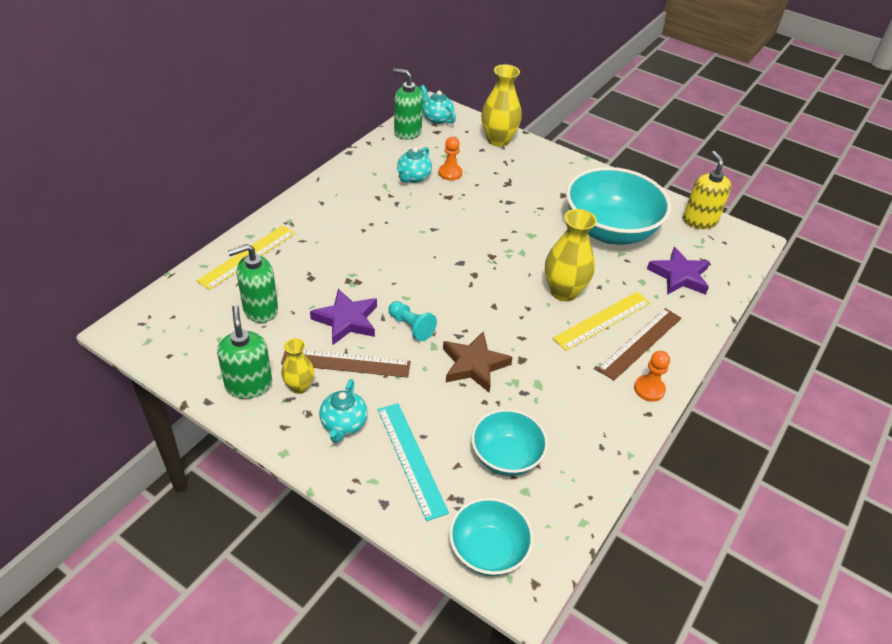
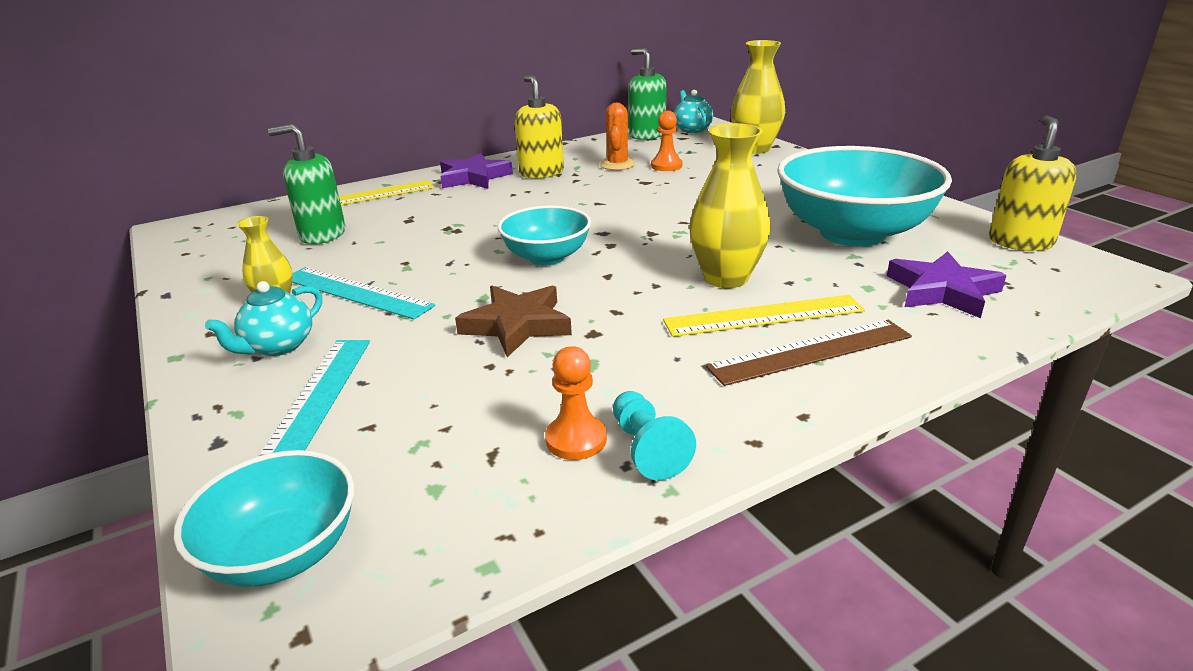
camera: 30 degrees right, 15 degrees down
(249, 385) = (225, 290): green soap dispenser -> none
(346, 320) = (404, 257): purple star -> purple star (473, 177)
(346, 363) = (356, 292): brown ruler -> turquoise ruler
(363, 198) = (541, 172): none -> yellow soap dispenser
(411, 327) = (474, 275): turquoise pawn -> turquoise pawn (647, 449)
(413, 177) = (617, 164): turquoise teapot -> orange cactus
(506, 457) = (451, 436): turquoise bowl -> turquoise bowl (546, 257)
(649, 389) = (782, 410): orange pawn -> orange pawn (576, 439)

